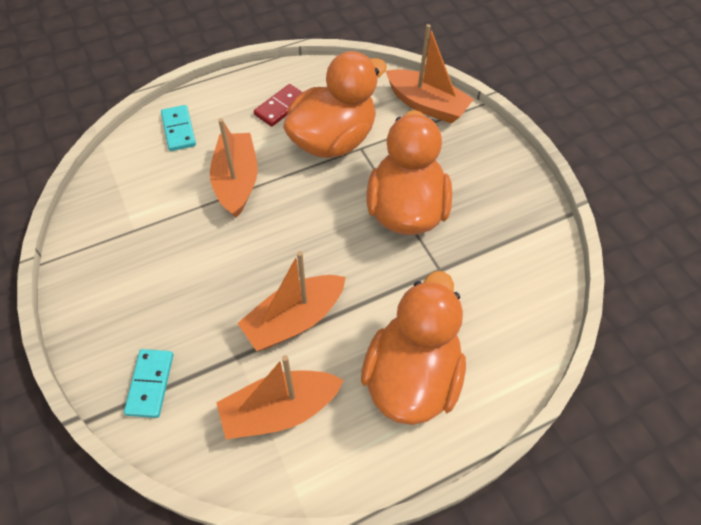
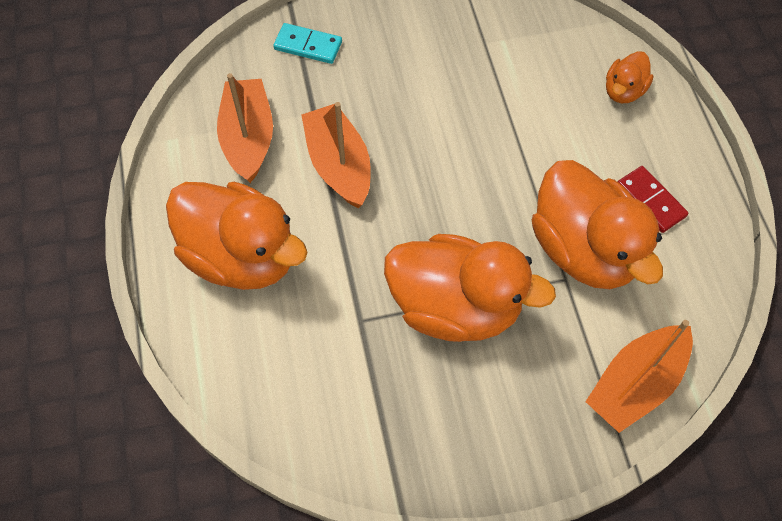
camera: 105 degrees right, 5 degrees up
(178, 130) = (623, 91): turquoise domino -> orange duck
(236, 181) = (533, 138): orange boat -> none

